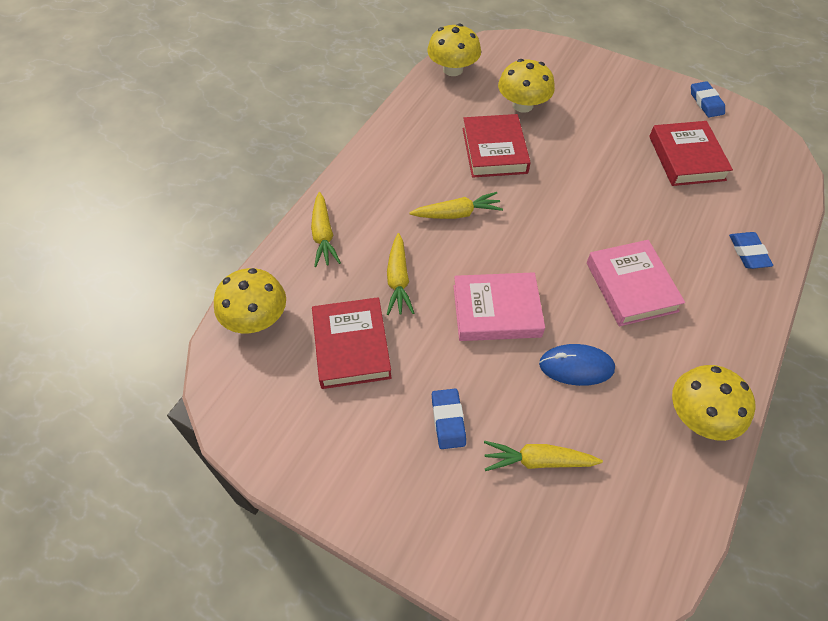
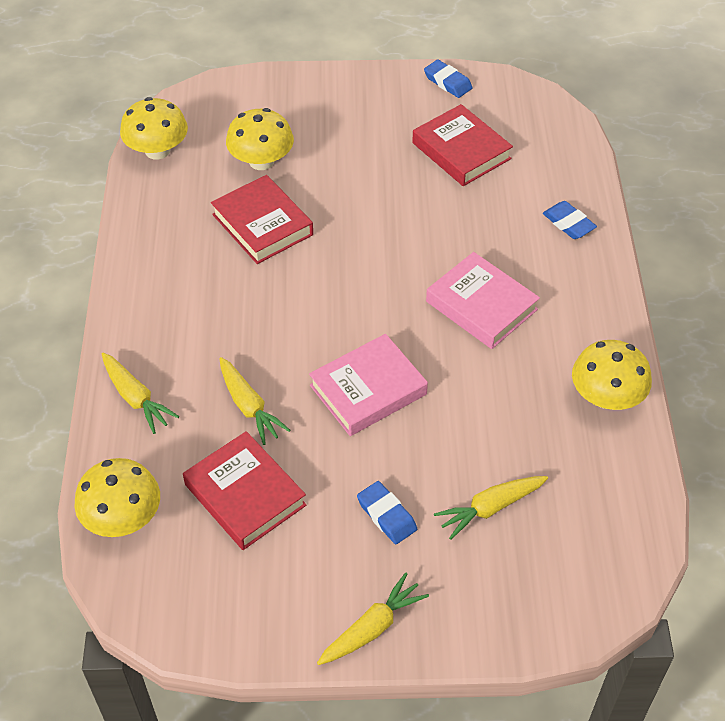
camera: 30 degrees left, 5 degrees down
(457, 214) = (266, 310): yellow carrot -> yellow carrot (372, 628)
(576, 366) = (474, 406): blue mouse -> none

